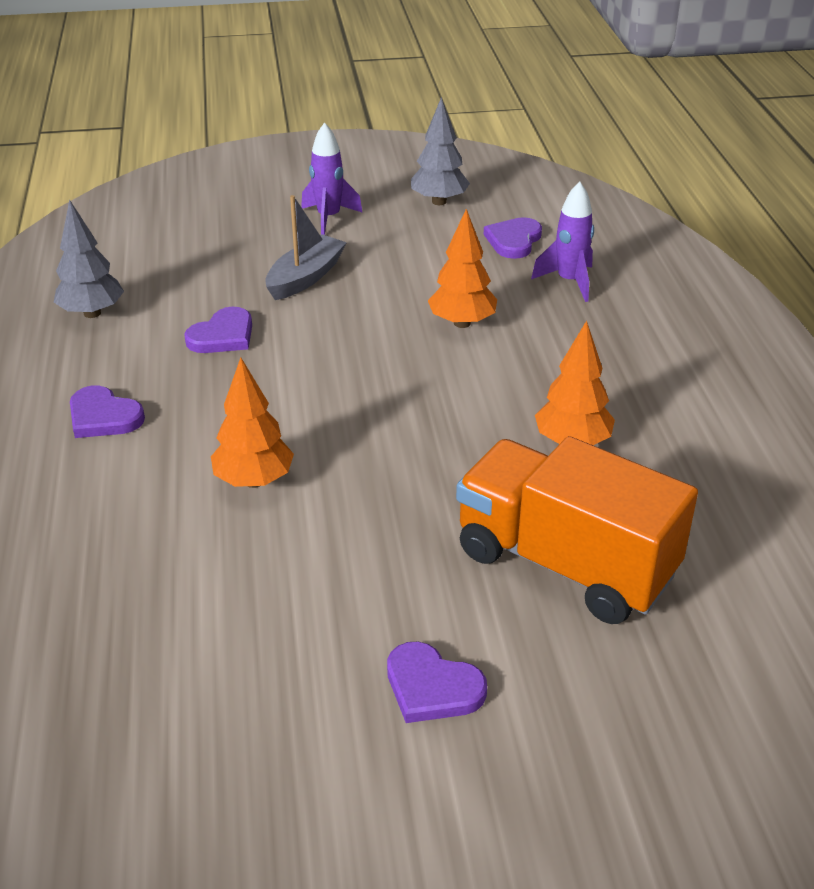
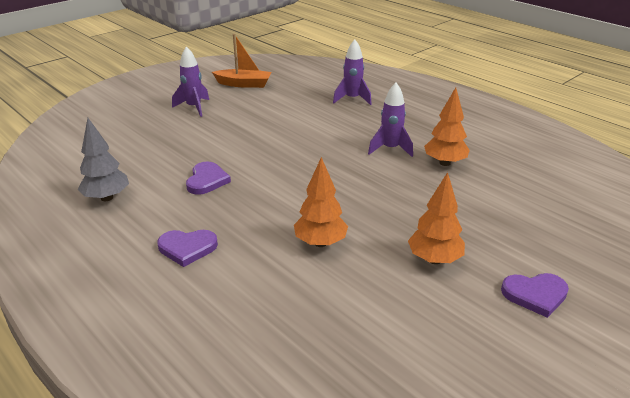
camera: 35 degrees left, 5 degrees down
(305, 278) = (217, 138): grey boat -> none
(439, 201) = (244, 84): grey tree -> orange boat
(462, 323) = (327, 131): orange tree -> orange tree (434, 259)
(513, 240) = (303, 90): purple heart -> none
(519, 387) = (390, 149): none -> purple rocket
(565, 564) = (511, 213): orange truck -> none

